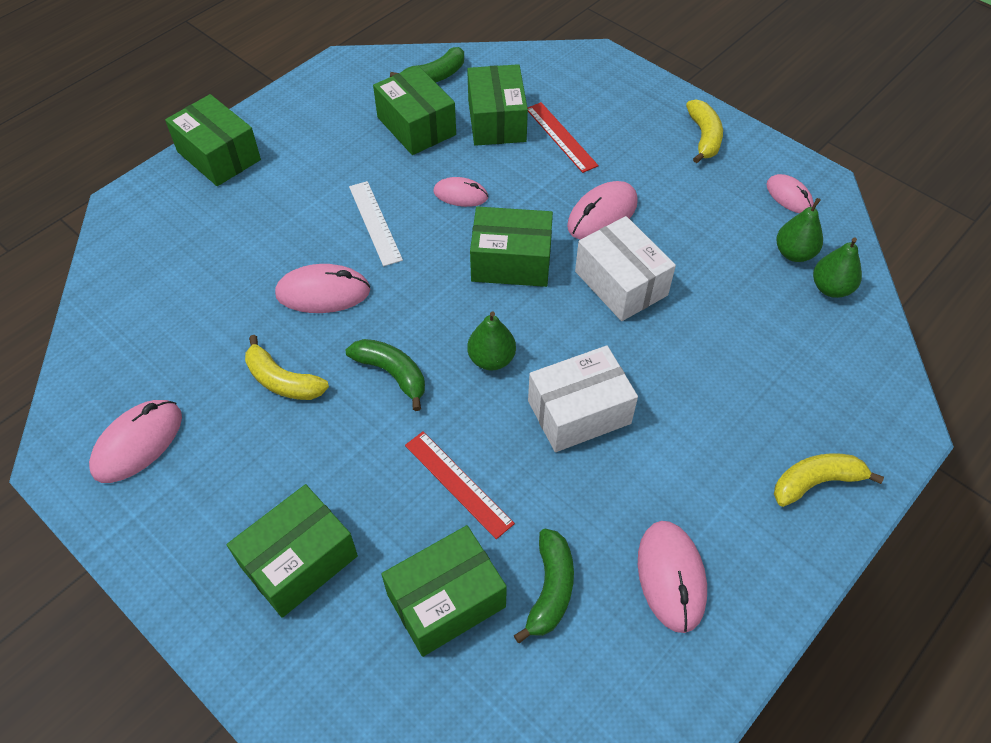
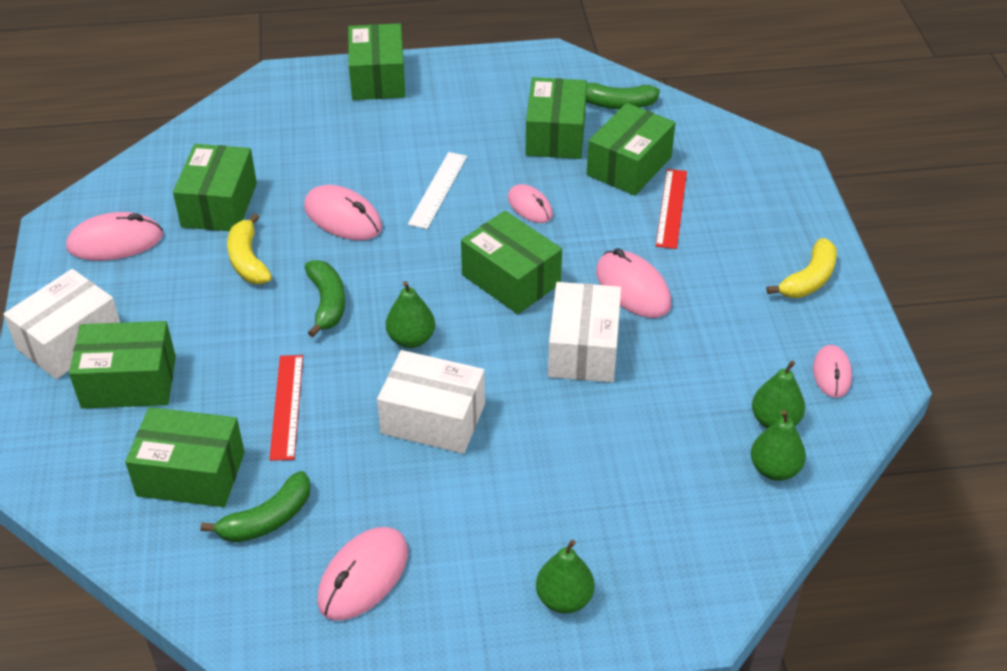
camera: 40 degrees right, 10 degrees down
(199, 564) = (70, 341): none -> white box
(200, 348) = (219, 205): none -> green box
(602, 214) = (633, 288): pink mouse -> pink mouse turned 60 degrees clockwise
(816, 482) = (564, 599): yellow banana -> green pear

